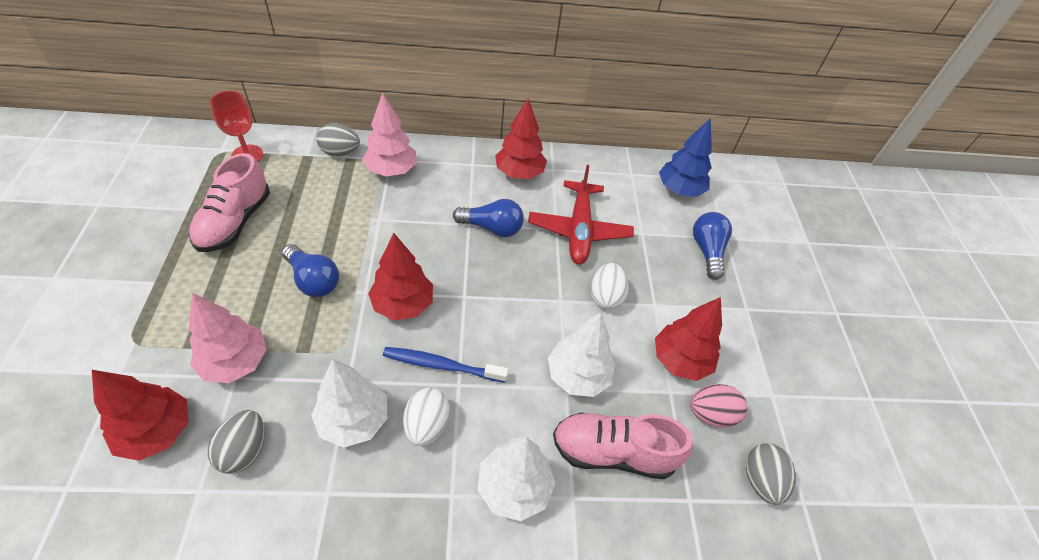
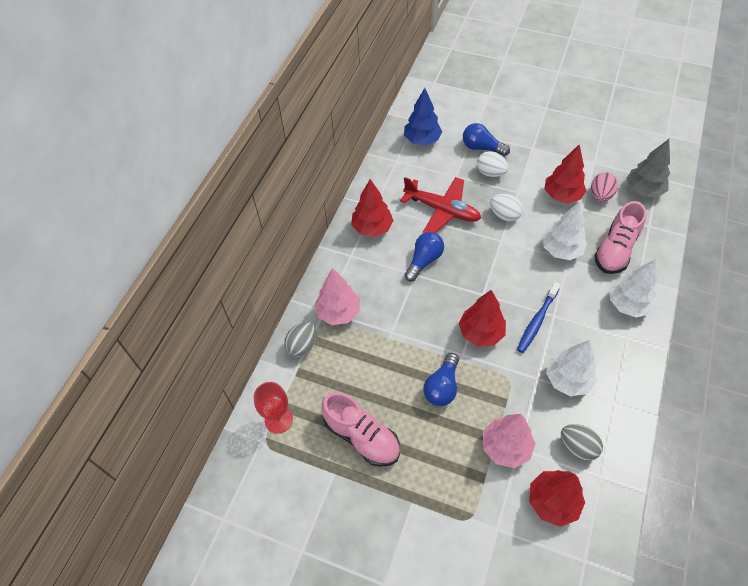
camera: 60 degrees left, 5 degrees up
(313, 280) = (442, 387): blue light bulb -> blue light bulb turned 135 degrees clockwise
(427, 425) = (579, 339): white egg -> white egg (490, 173)
(761, 480) = (643, 190): grey egg -> grey tree

